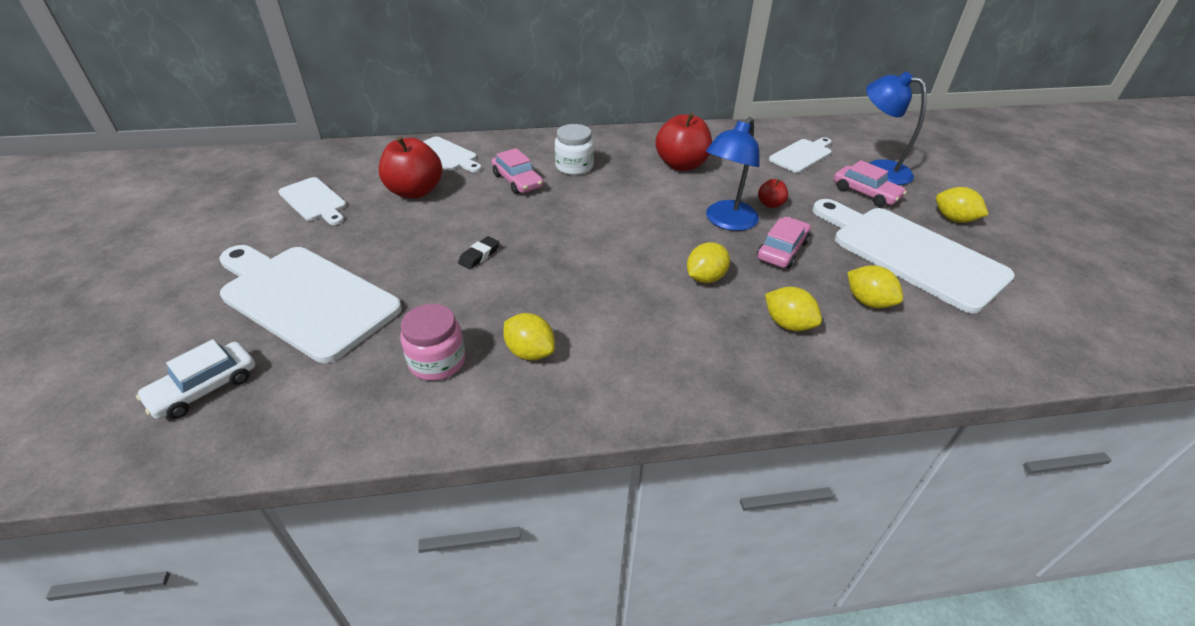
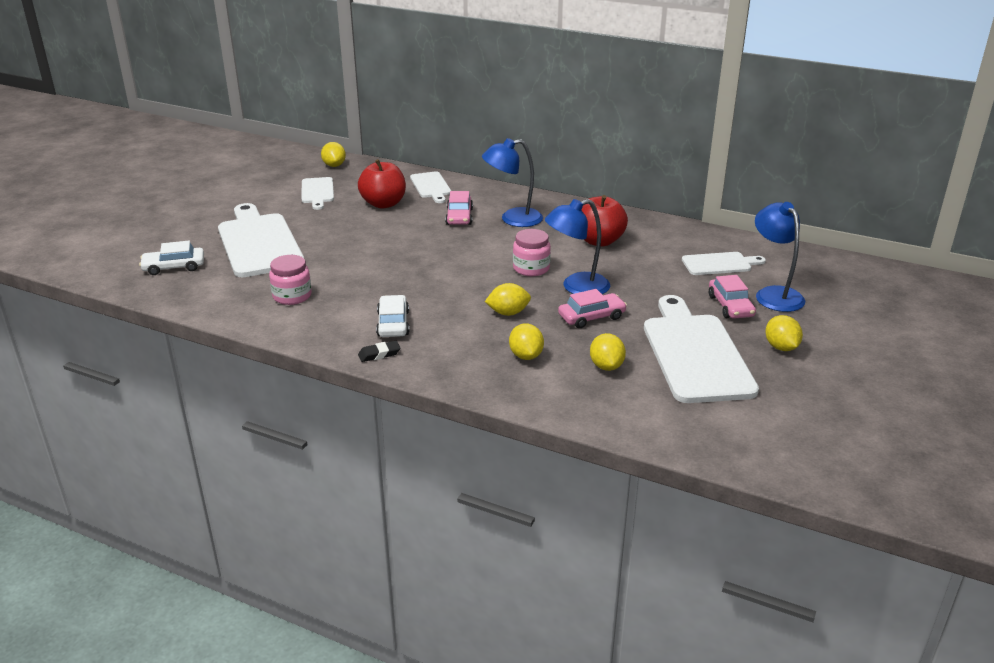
camera: 35 degrees right, 10 degrees down
(479, 256) = (378, 253): black eraser -> black eraser (379, 354)
(530, 352) = (346, 310): yellow lemon -> yellow lemon (334, 165)
(574, 167) = (513, 219): white jar -> blue lamp
(607, 346) = (393, 324): none -> white car
(660, 216) = (531, 268): none -> pink jar
(770, 204) = (631, 287): red apple -> none

